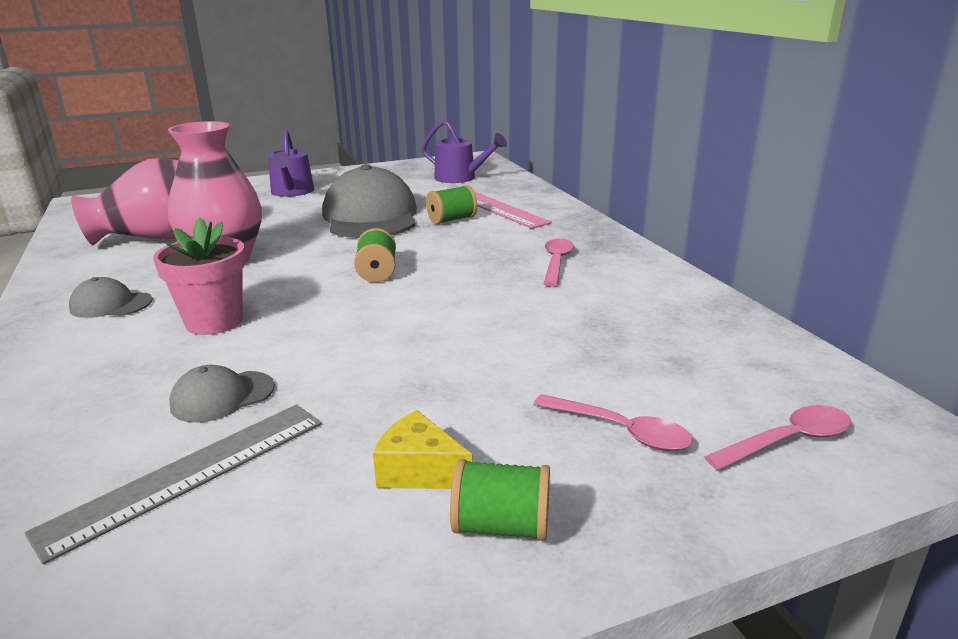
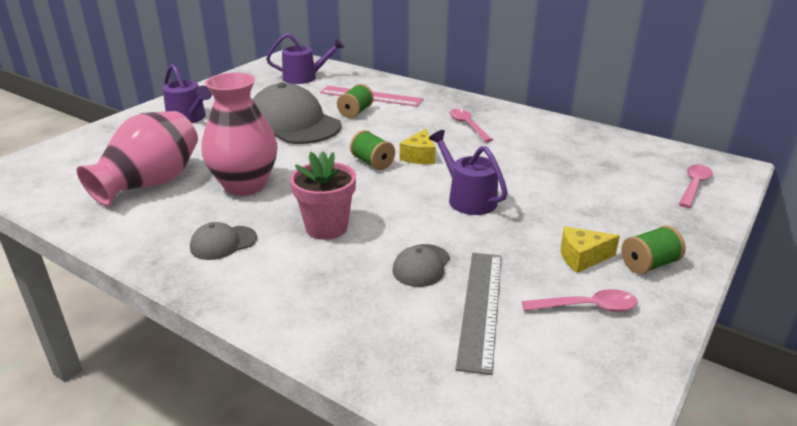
camera: 35 degrees left, 5 degrees up
(409, 342) = (468, 198): none -> purple watering can
(438, 280) = (419, 157): none -> yellow cheese
(620, 431) = (632, 206): pink spoon -> pink spoon (587, 307)

